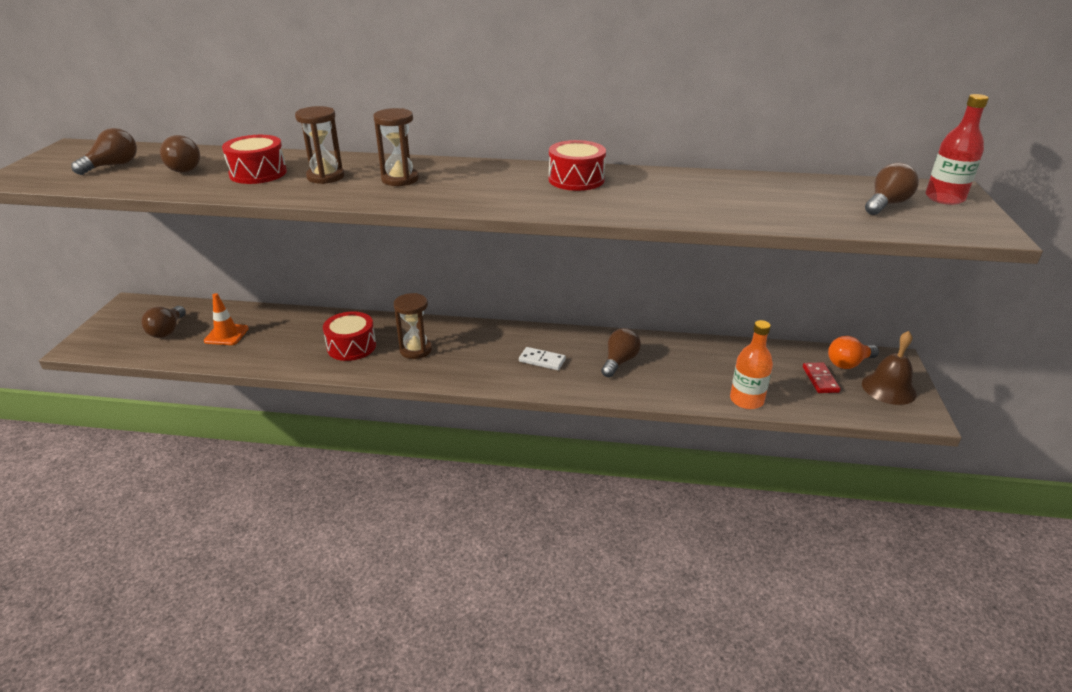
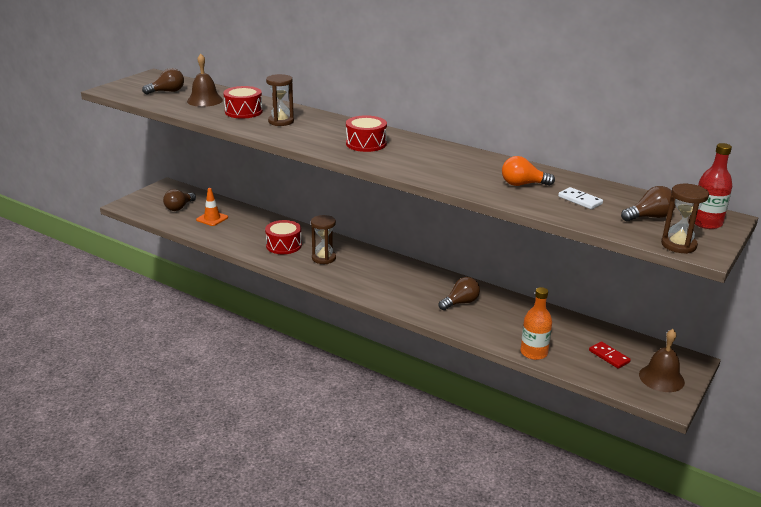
camera: 25 degrees right, 5 degrees down
(184, 168) = (205, 100): brown light bulb -> brown bell
(400, 179) = (324, 132): brown hourglass -> brown hourglass (678, 245)
(542, 360) = (405, 287): white domino -> white domino (580, 200)
(576, 179) = (440, 154): red drum -> red drum (366, 144)
(820, 379) = (609, 356): red domino -> red domino turned 60 degrees counterclockwise
(848, 363) = (646, 353): orange light bulb -> orange light bulb (523, 184)

